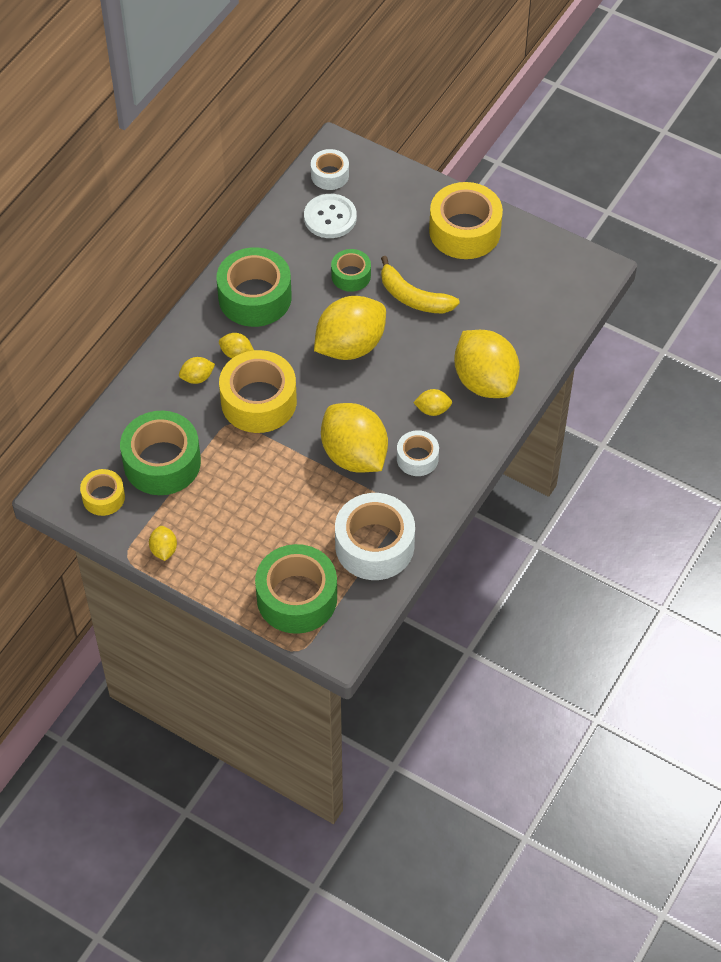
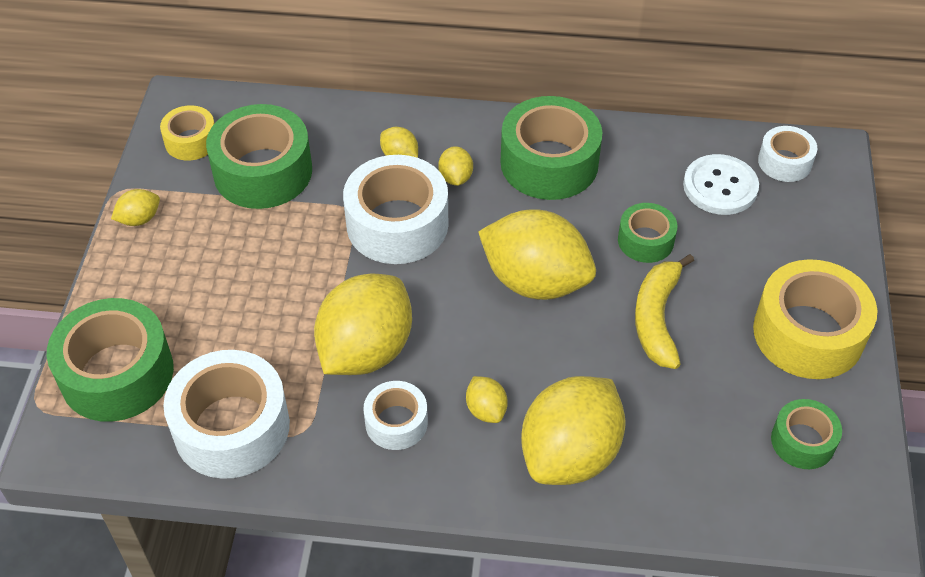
camera: 65 degrees right, 5 degrees down
(258, 401) = (397, 224): yellow tape -> white tape
(533, 270) = (803, 441): none -> green tape

